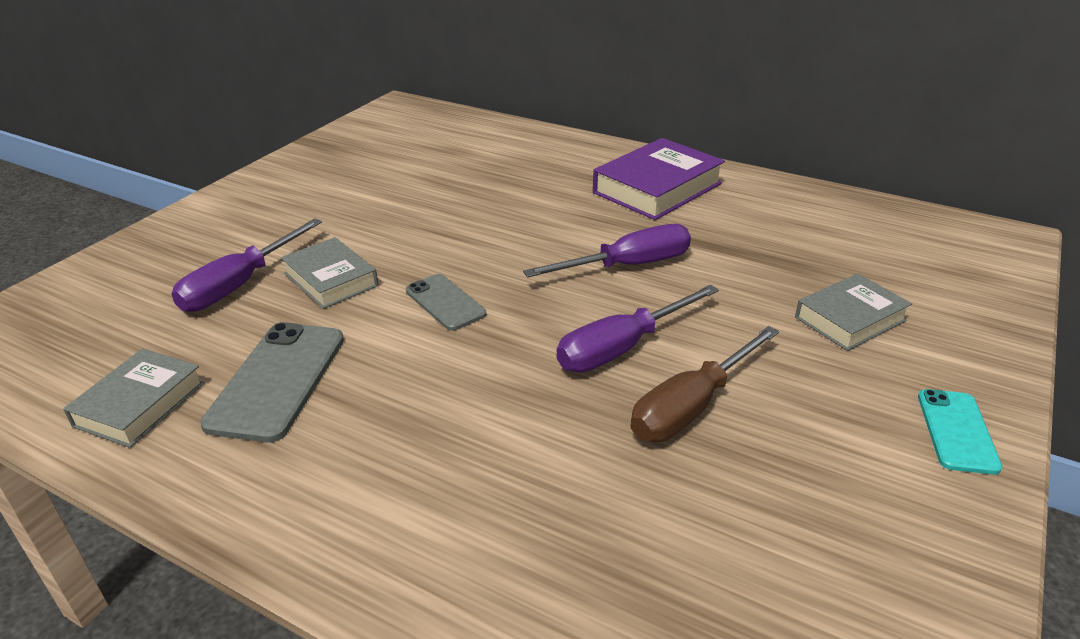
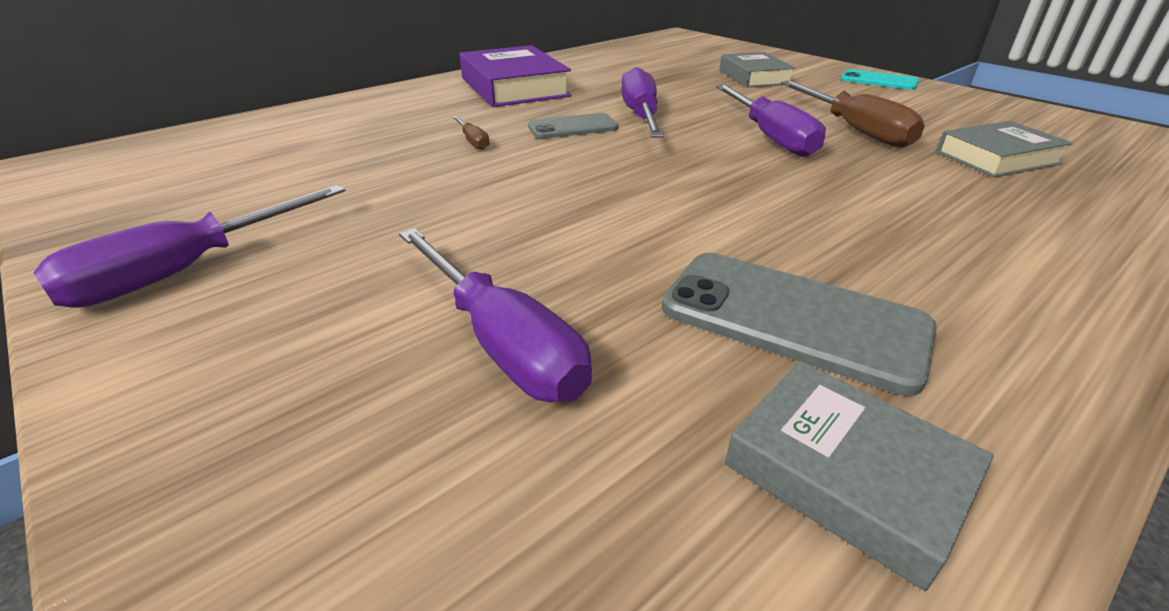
camera: 70 degrees left, 0 degrees up
(291, 183) = (186, 270): none -> purple screwdriver
(331, 279) = (551, 258): grey book -> grey book (997, 158)
(445, 302) = (656, 195): grey phone -> grey phone (573, 127)
(508, 206) = (473, 141): none -> brown screwdriver

